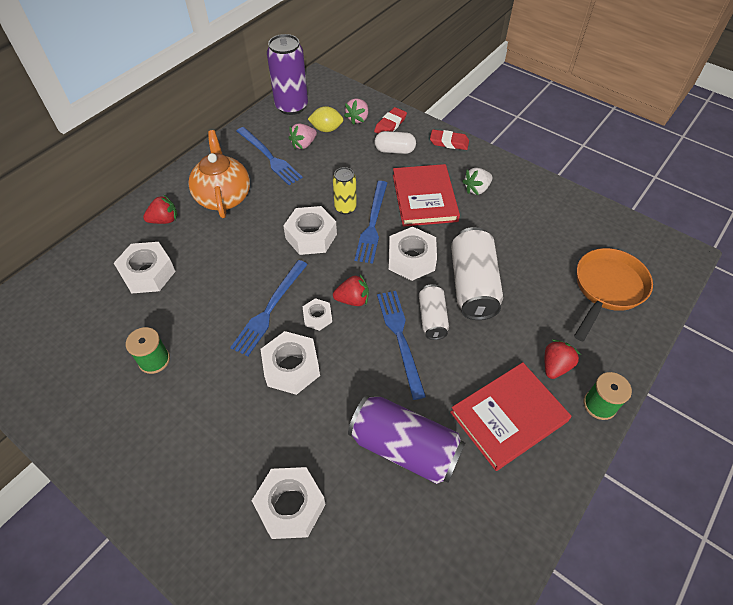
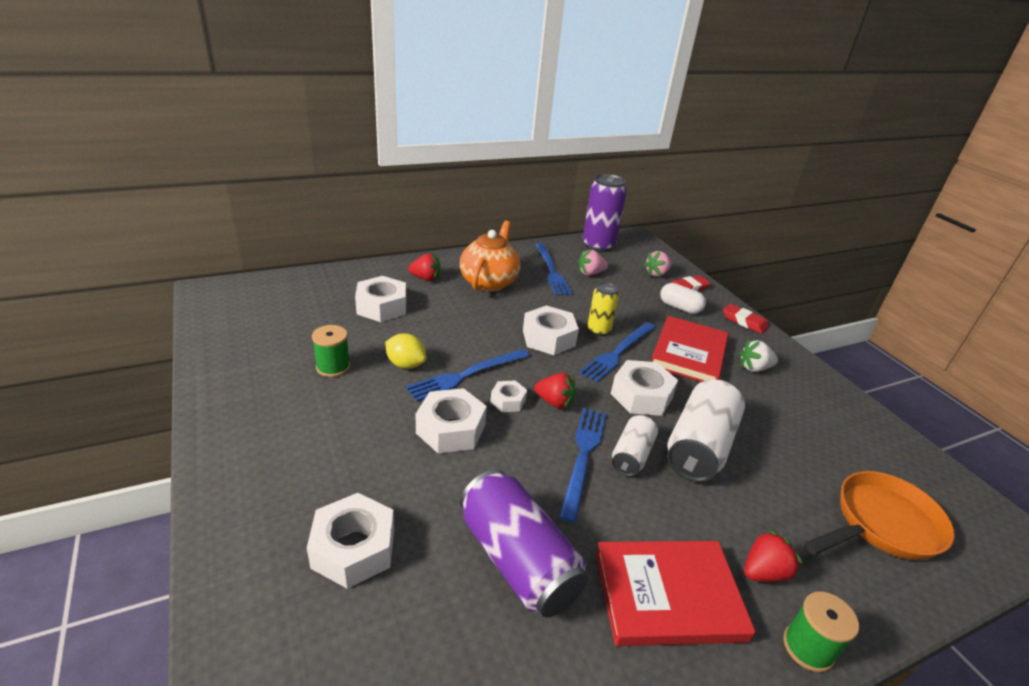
camera: 25 degrees right, 20 degrees down
(326, 129) = (620, 271): yellow lemon -> yellow lemon (406, 364)

